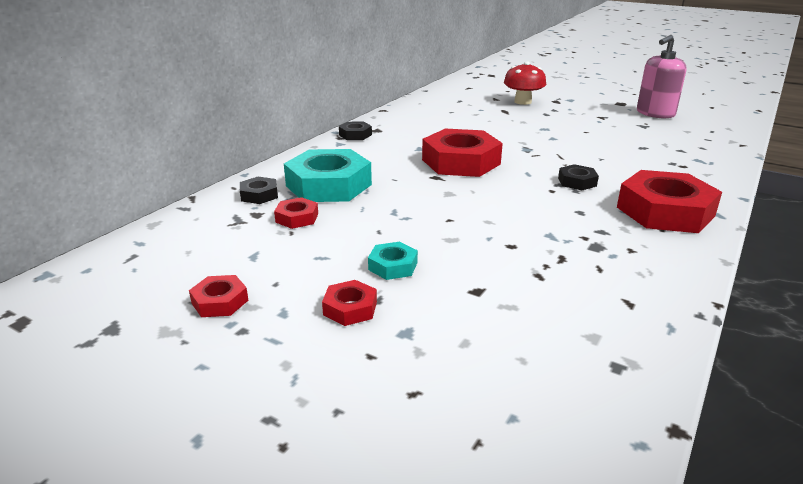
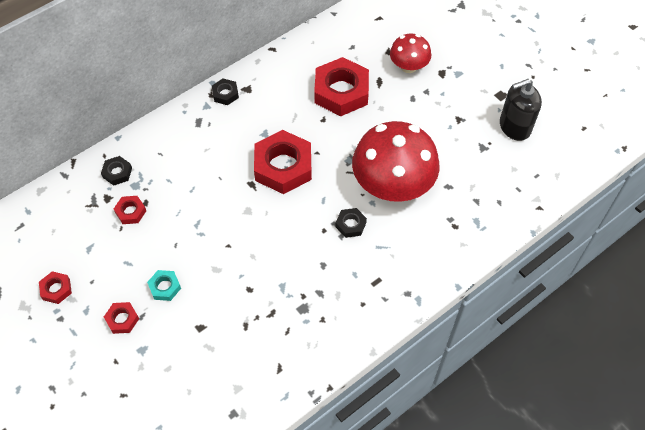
camera: 20 degrees right, 30 degrees up
(328, 185) = (169, 173): turquoise nut -> none
(589, 154) = (392, 185): none -> red mushroom
(655, 113) = (514, 127): pink soap dispenser -> black soap dispenser
(665, 211) = (382, 284): red nut -> red nut (341, 91)

